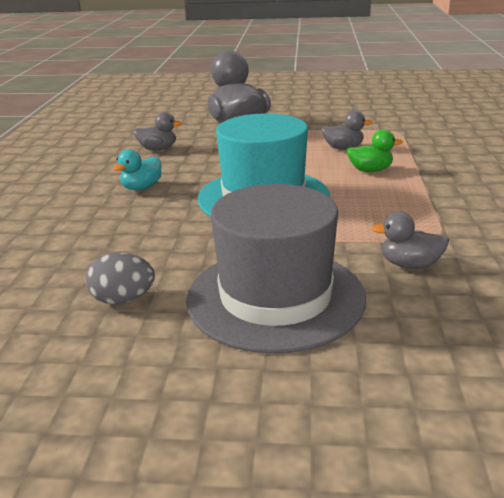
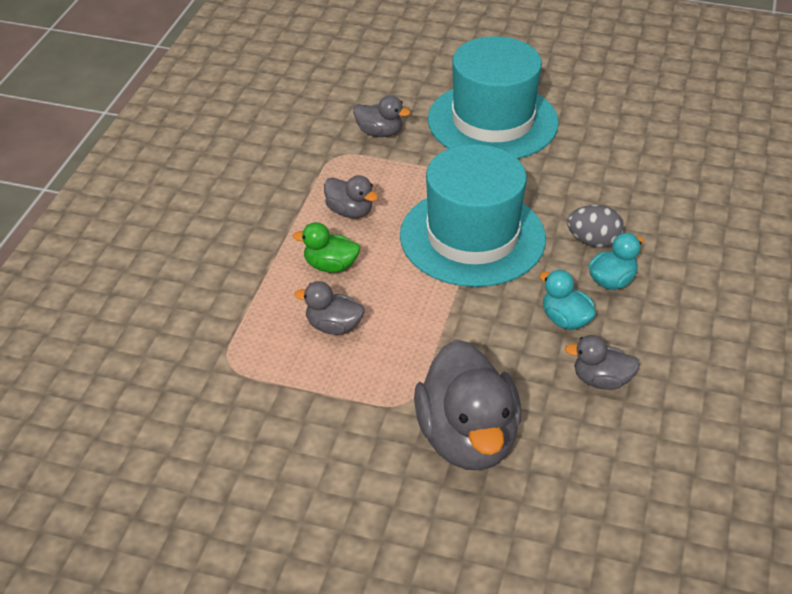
camera: 170 degrees left, 15 degrees up
(123, 299) = (605, 136): grey egg -> grey egg (593, 241)
(180, 167) = (565, 320): none -> turquoise duck
(275, 297) = (492, 121): grey hat -> turquoise hat
(383, 199) = (350, 211): none -> grey duck

